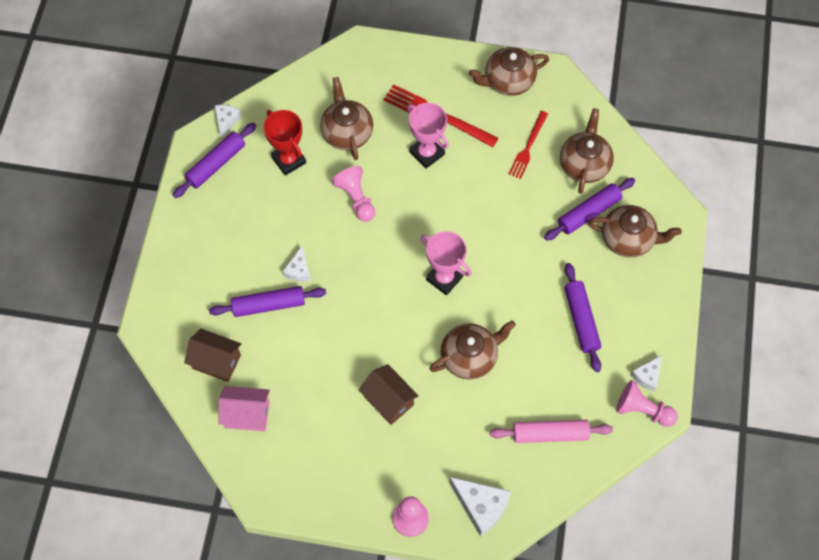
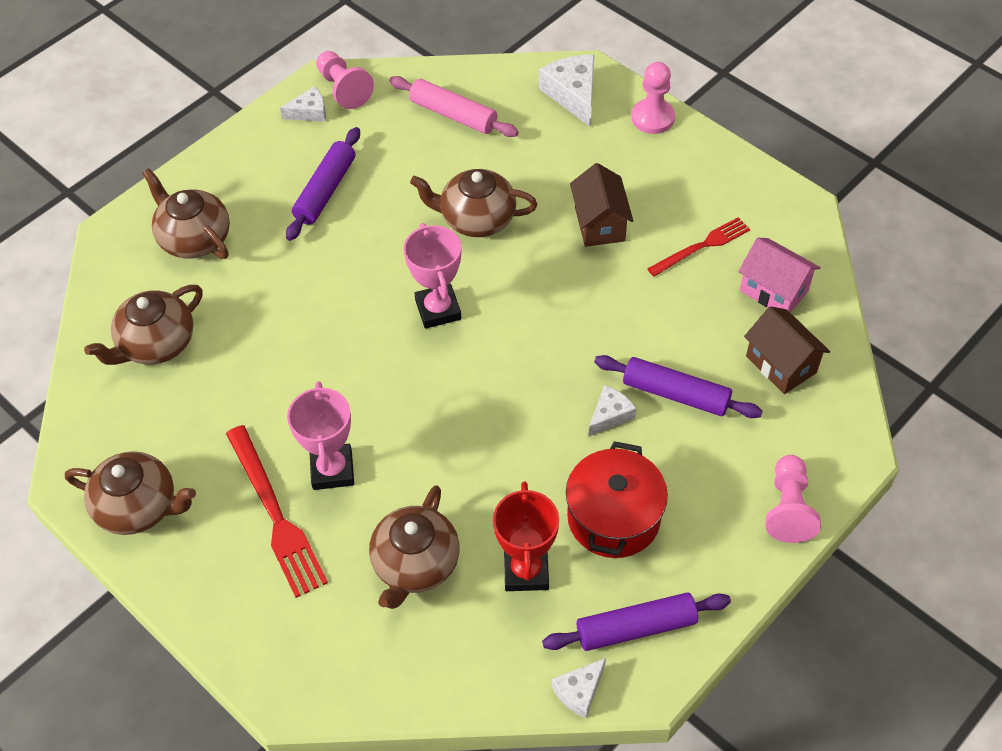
camera: 145 degrees left, 10 degrees down
(260, 212) = (613, 518): none -> red pot
(356, 199) = (472, 463): pink pawn -> pink pawn (788, 508)
(528, 147) = (200, 403): red fork -> red fork (701, 246)
(588, 213) = (208, 288): purple rolling pin -> none

